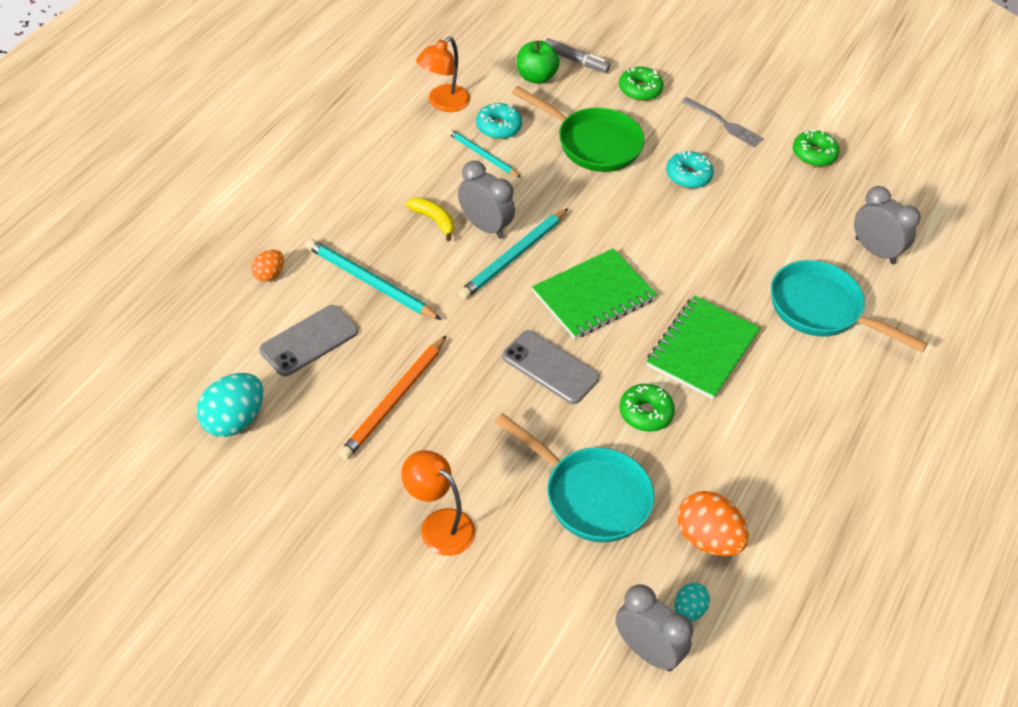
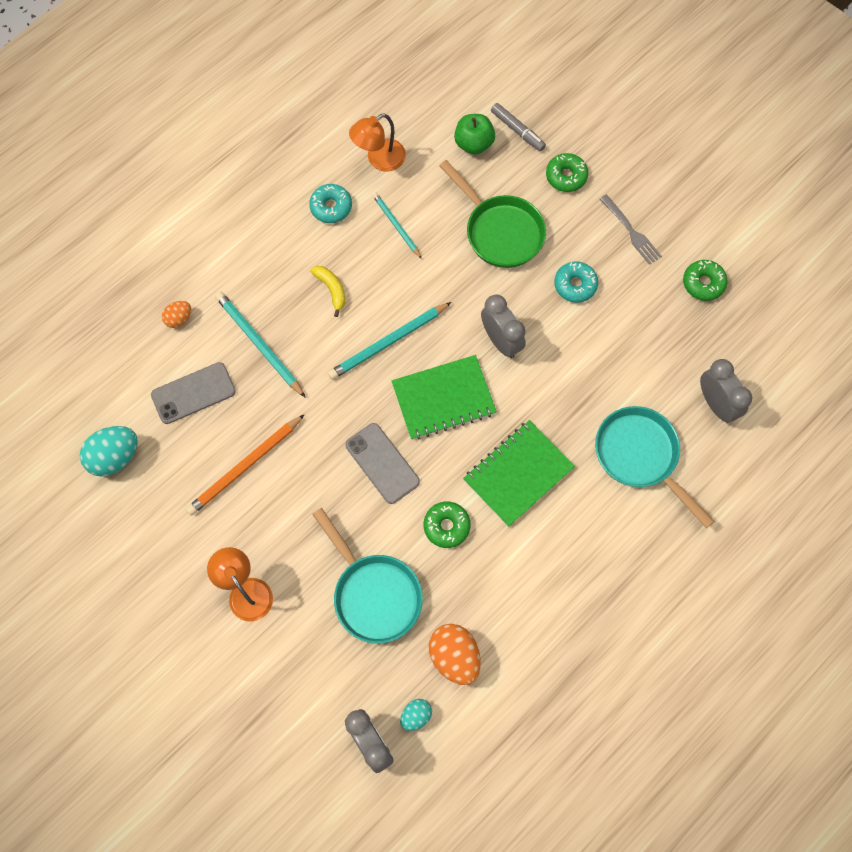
camera: 20 degrees right, 20 degrees up
(484, 226) = (373, 305): grey clock -> grey clock (501, 341)
(498, 127) = (420, 196): turquoise donut -> turquoise donut (331, 207)

